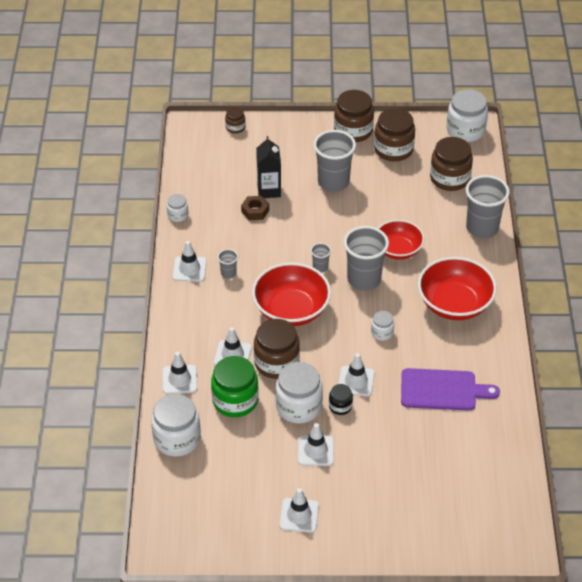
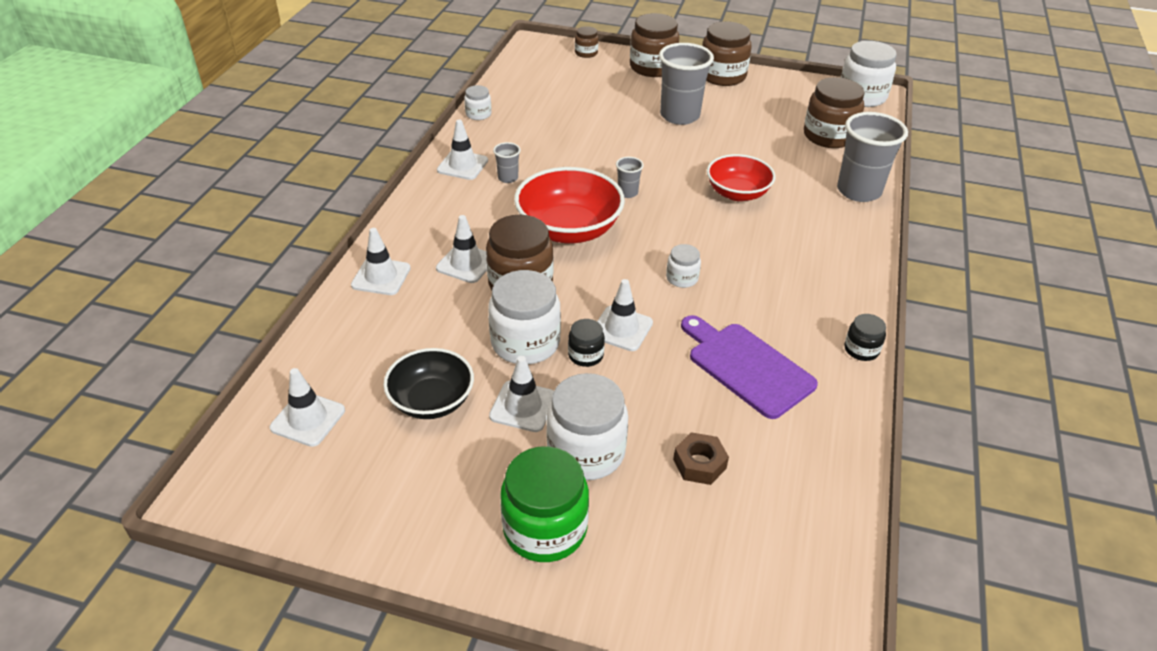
camera: 15 degrees right, 5 degrees down
(177, 439) = (334, 346): white jar -> white jar (586, 452)
(235, 400) = (441, 316): green jar -> green jar (545, 528)
(255, 211) = (572, 126): brown nut -> brown nut (699, 464)
(258, 461) = (432, 401): none -> black bowl
(269, 190) = (598, 110): black carton -> none
(299, 515) = (453, 494): white traffic cone -> white traffic cone (308, 419)
(364, 279) = (680, 215): grey cup -> none
(393, 149) = (765, 99): brown jar -> brown jar (652, 67)
(442, 390) = (746, 367): purple cutting board -> purple cutting board turned 150 degrees counterclockwise
(454, 304) = (797, 265): red bowl -> none
(509, 360) = (861, 350): none -> black jar

